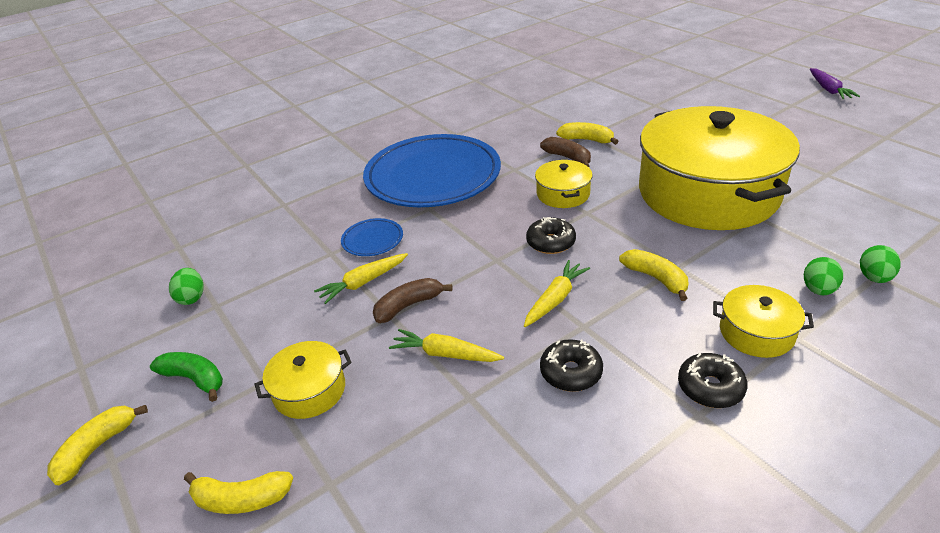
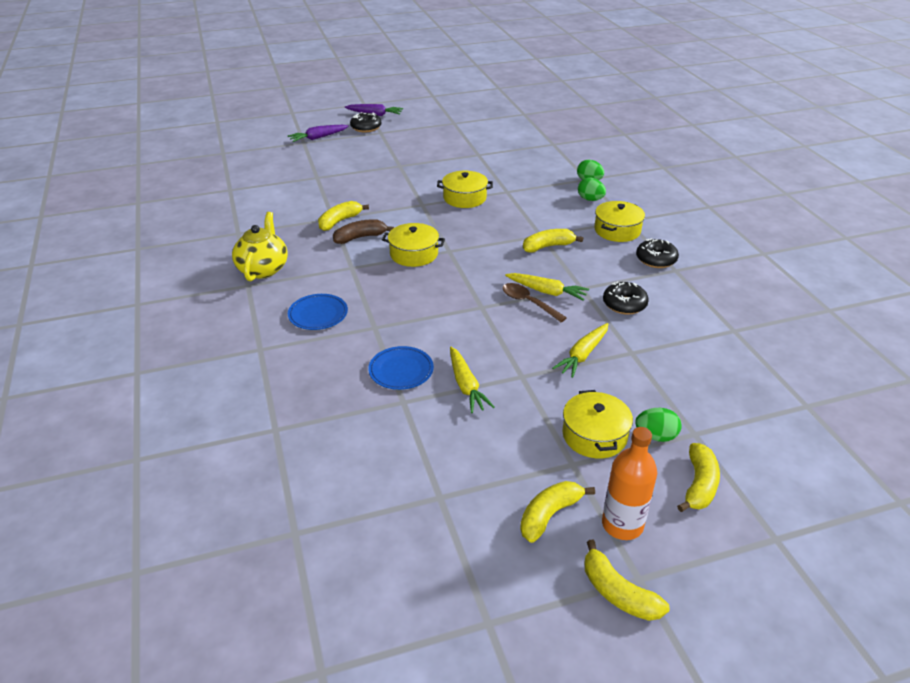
camera: 75 degrees left, 0 degrees up
(181, 436) = (622, 525): none -> orange bottle
(192, 298) = (412, 518): green egg -> green egg (656, 436)
(194, 379) = (549, 515): green banana -> yellow banana
(408, 306) = (514, 364): brown banana -> none
(433, 176) = (318, 314): blue plate -> blue plate, size x0.40
(482, 132) = (263, 269): none -> yellow teapot
(524, 290) = (528, 303): none -> brown spoon
(551, 242) = (477, 276): black donut -> black donut (366, 128)
(555, 299) = (547, 292): yellow carrot -> yellow carrot turned 150 degrees clockwise
(708, 193) = (464, 198): yellow pot -> yellow pot, size x0.40
(732, 81) = (318, 138): none -> purple carrot

